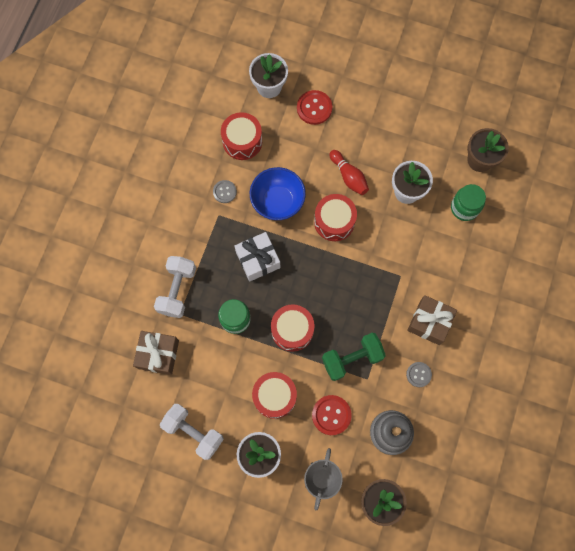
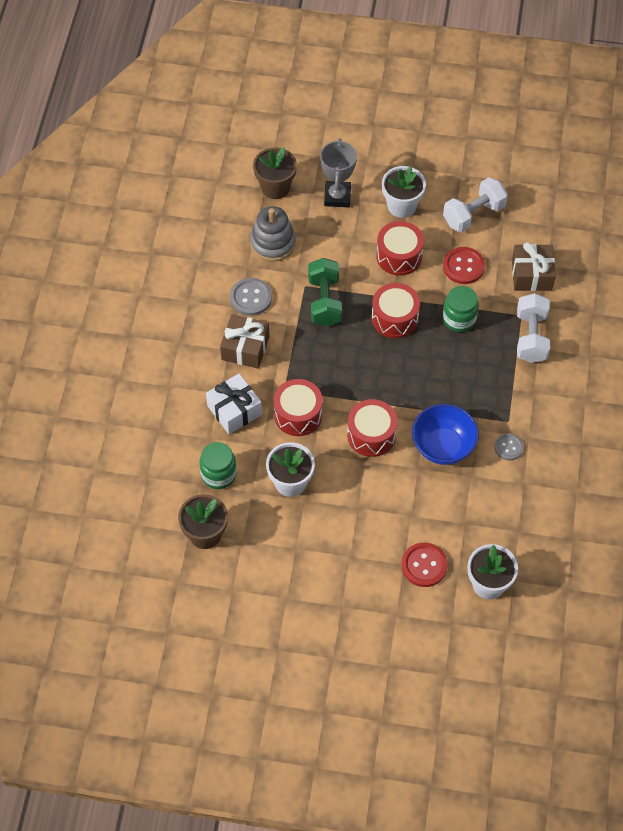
camera: 170 degrees right, 15 degrees down
(193, 432) = (473, 214): white dumbbell -> white dumbbell turned 60 degrees counterclockwise
(242, 141) = (504, 509): red drum -> red drum (298, 414)
(258, 260) = (450, 381): white gift -> white gift (234, 410)
(331, 415) = (336, 249): red button -> red button (463, 266)
(349, 176) = (364, 488): red bowling pin -> none
(352, 359) = (324, 301): green dumbbell -> green dumbbell turned 60 degrees counterclockwise
(418, 374) = (251, 298): grey button -> grey button, size x1.55

